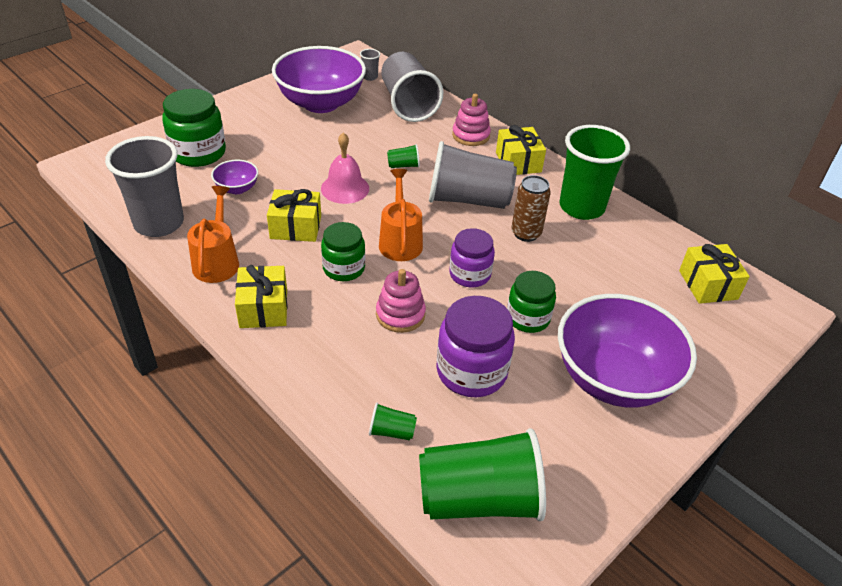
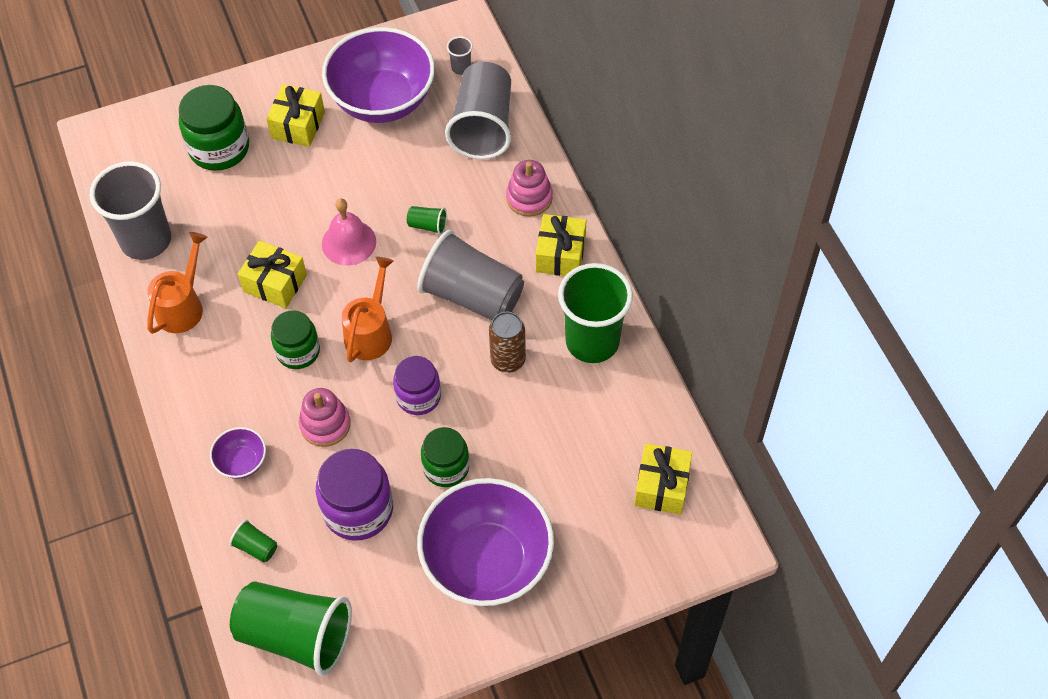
camera: 25 degrees right, 15 degrees up
(237, 188) = (238, 212): purple bowl -> purple bowl (242, 462)
(263, 308) = (203, 377): yellow gift -> yellow gift (298, 125)

